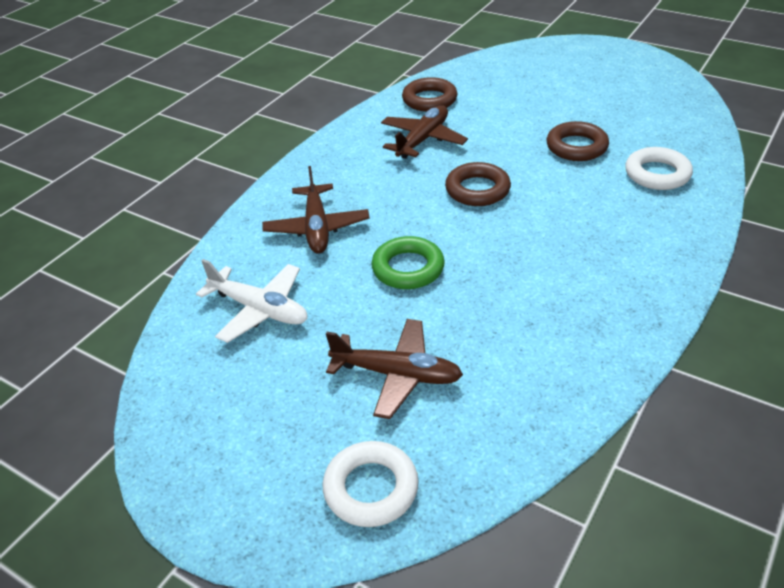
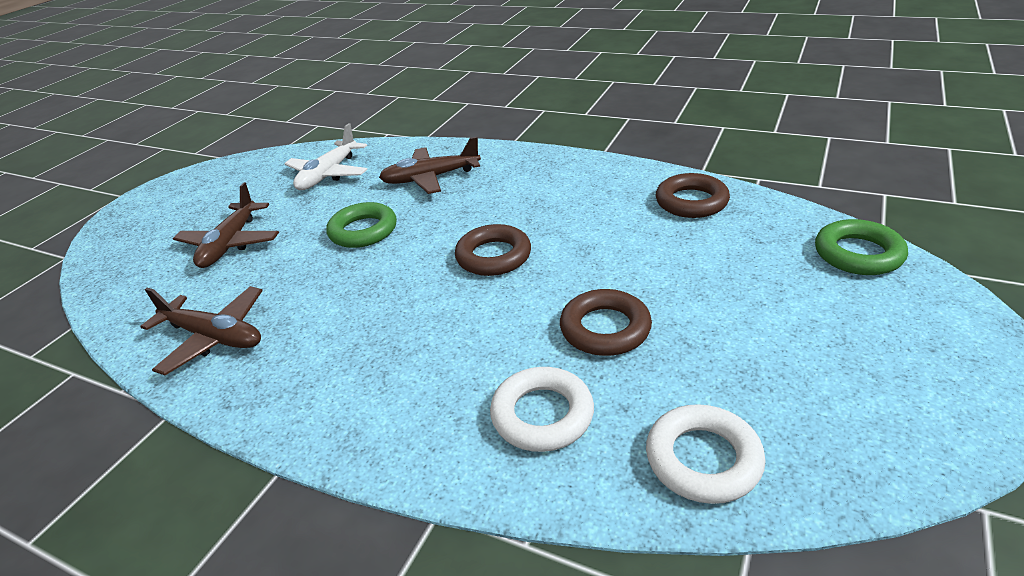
camera: 85 degrees right, 5 degrees down
(371, 488) = (128, 248): white ring -> white ring (703, 459)
(423, 140) = (594, 209): brown plane -> brown plane (214, 337)
(513, 58) = (858, 254): none -> green ring

